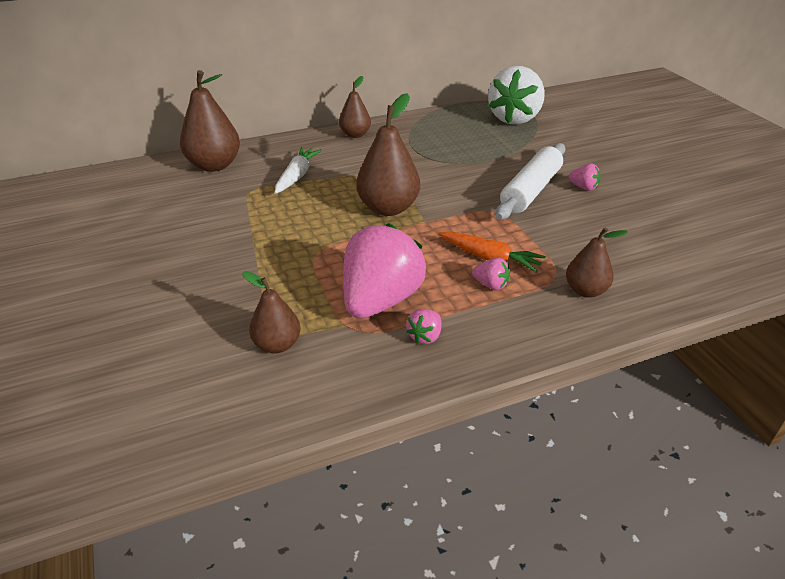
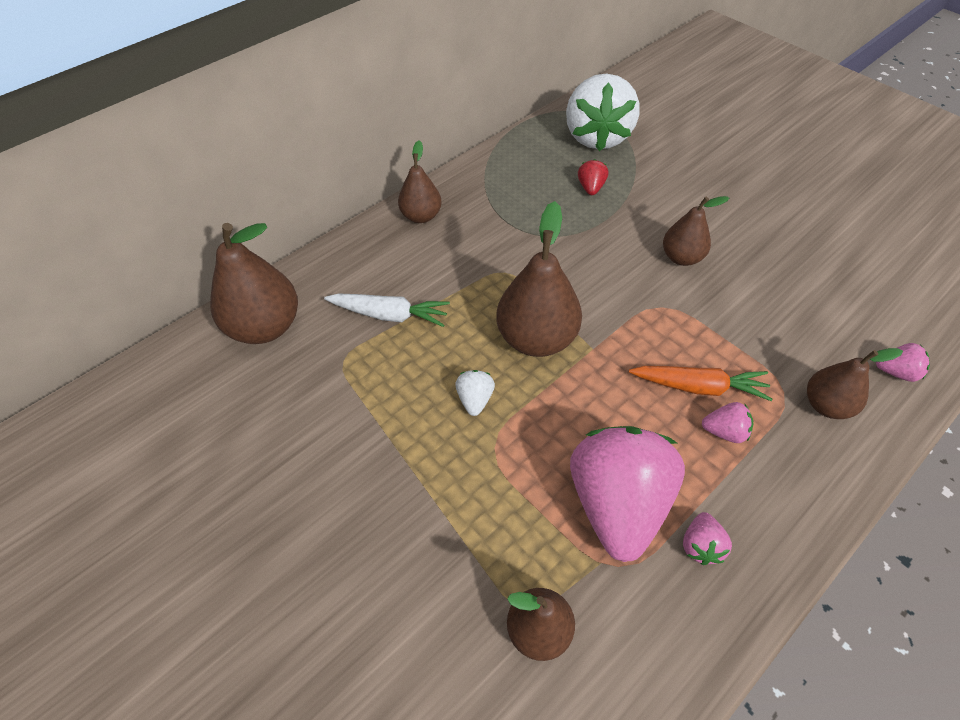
camera: 20 degrees left, 15 degrees up
(297, 176) = (389, 315): white carrot -> white carrot turned 105 degrees clockwise
(322, 227) = (475, 399): none -> white strawberry
(488, 143) = (591, 188): none -> red strawberry
(530, 190) = (681, 257): white rolling pin -> brown pear
(583, 187) = (735, 235): pink strawberry -> pink strawberry (896, 372)

